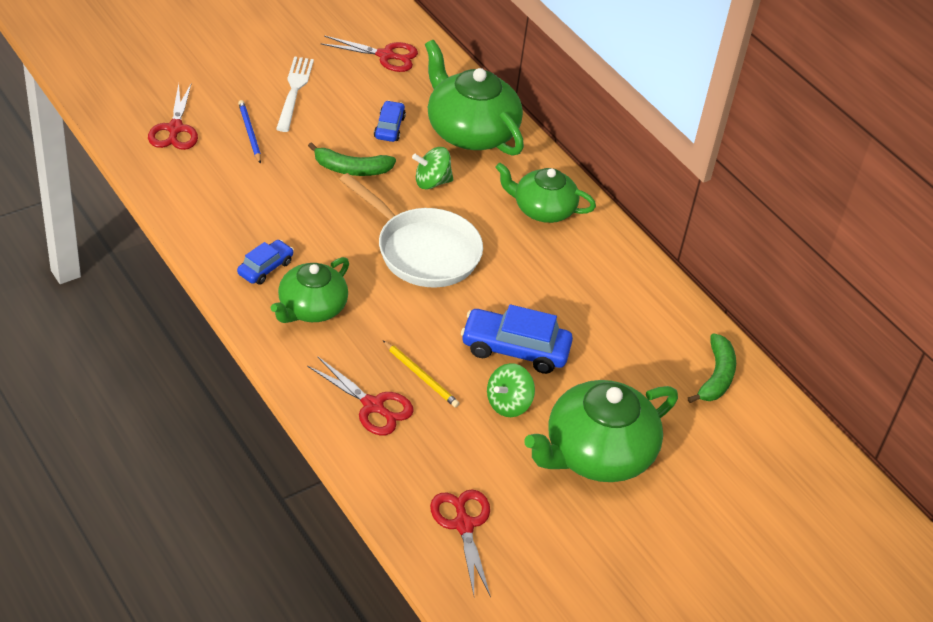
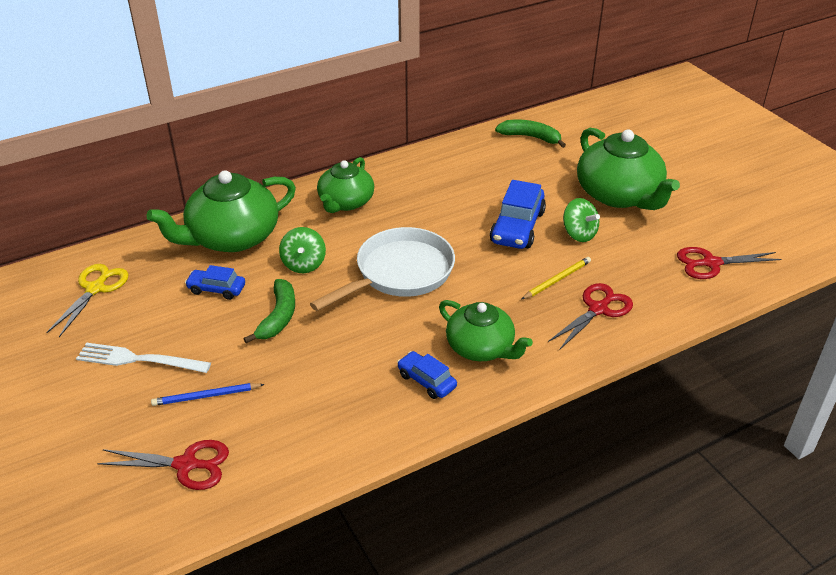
camera: 80 degrees left, 5 degrees down
(385, 56) = (95, 288): red scissors -> yellow scissors

